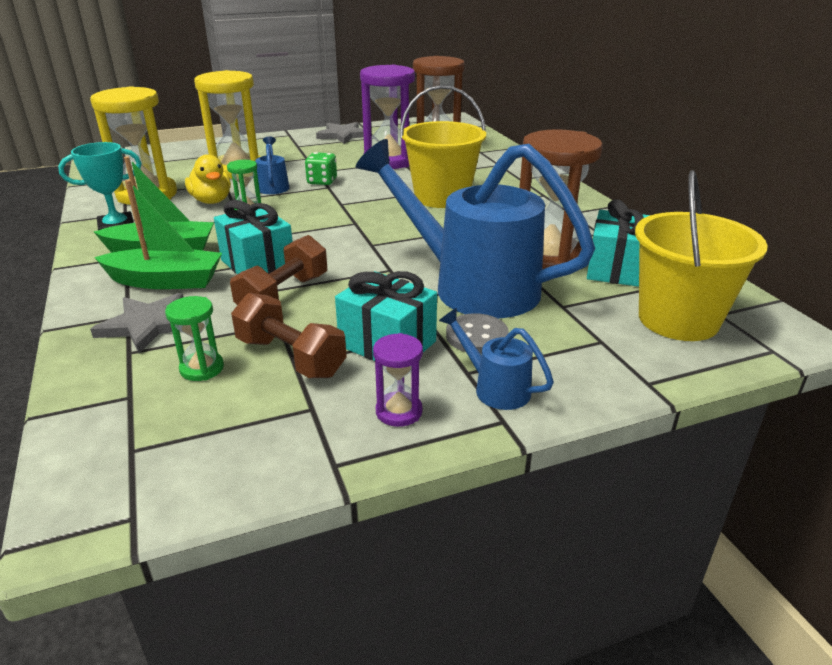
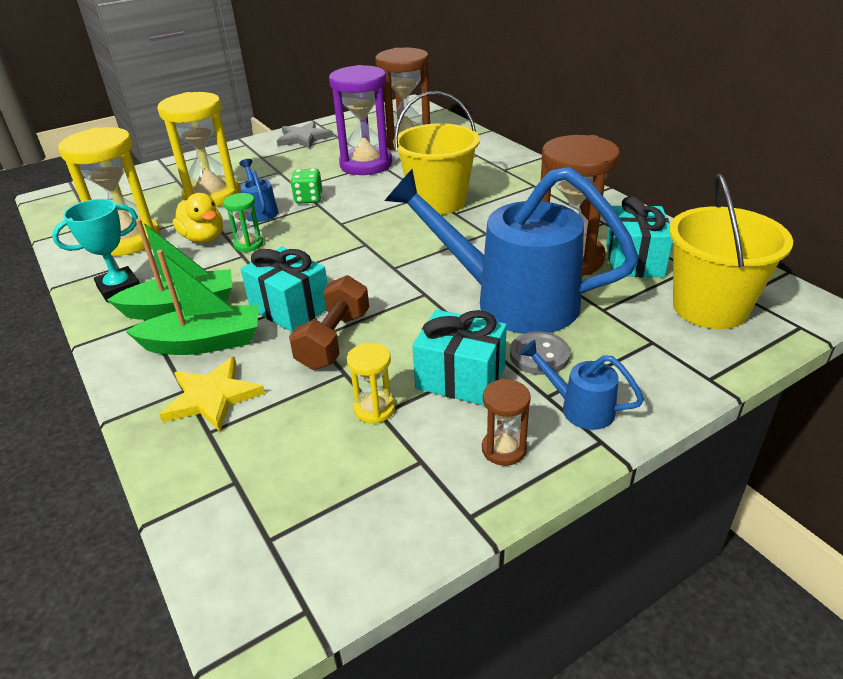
camera: 10 degrees left, 5 degrees up
(148, 325) = (212, 397): grey star -> yellow star
(202, 368) = (293, 437): green hourglass -> none
(290, 357) = (374, 409): brown dumbbell -> yellow hourglass
(399, 411) = (504, 449): purple hourglass -> brown hourglass

